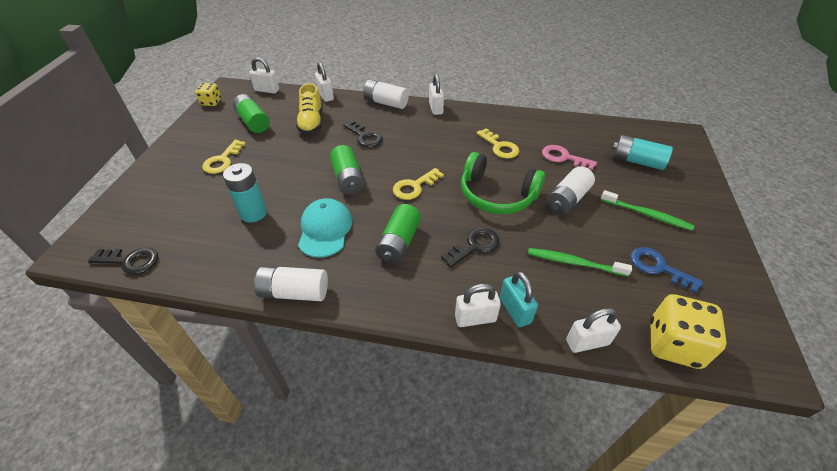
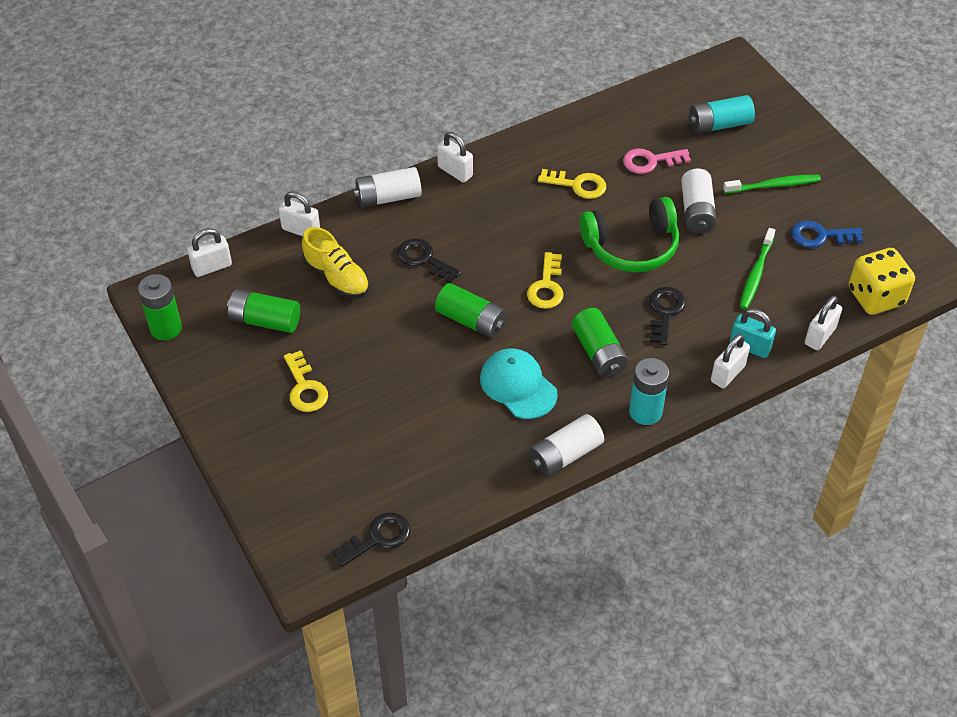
camera: 40 degrees left, 5 degrees up
(211, 102) = (166, 328): yellow dice -> green battery
(253, 213) = (427, 417): turquoise battery -> turquoise battery (645, 412)
(365, 137) = (424, 259): black key -> black key turned 150 degrees counterclockwise
(573, 262) = (756, 274): green toothbrush -> green toothbrush turned 45 degrees counterclockwise

